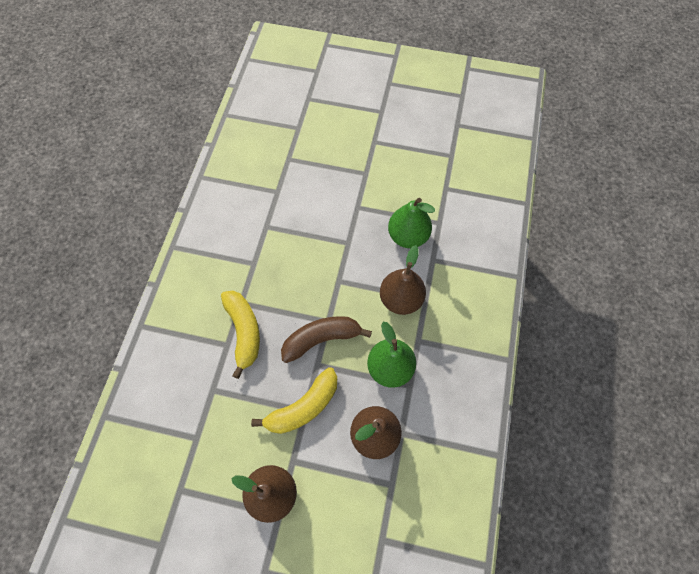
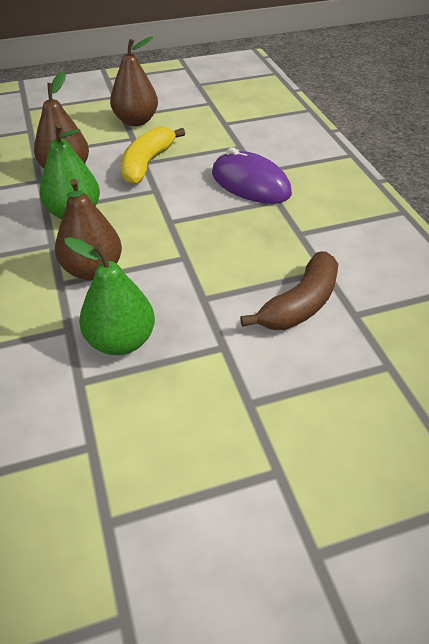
camera: 150 degrees right, 20 degrees down
(244, 332) = (250, 184): yellow banana -> purple mouse
(321, 339) = (165, 207): brown banana -> brown banana (300, 304)

